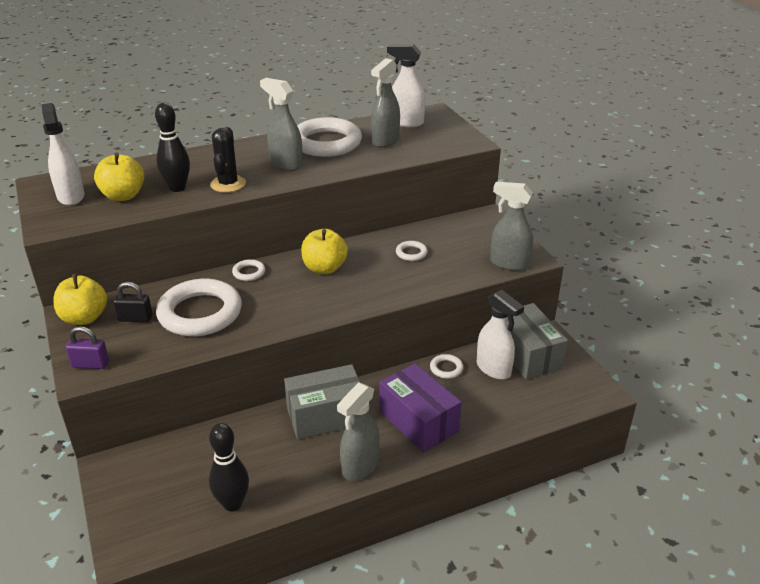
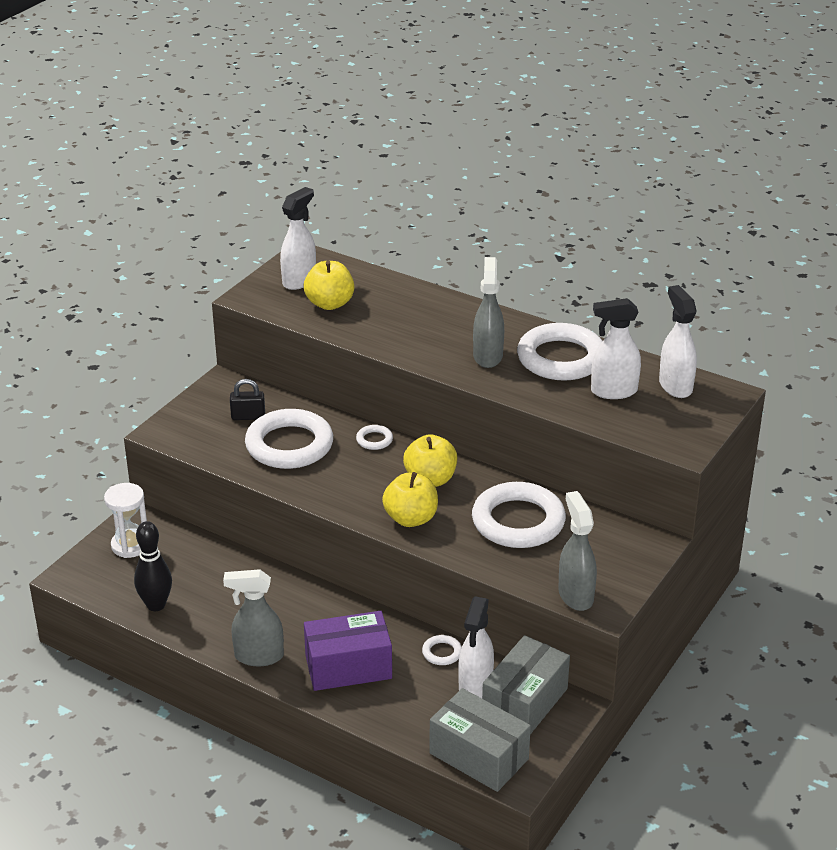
camera: 55 degrees right, 0 degrees up
(84, 318) = (223, 391): yellow apple -> yellow apple (411, 518)
(90, 364) = (174, 428): purple padlock -> none
(135, 318) = (248, 416): black padlock -> black padlock turned 60 degrees counterclockwise
(137, 486) = (130, 545): none -> white hourglass
(177, 188) = (374, 322): black bowling pin -> none
(228, 184) = (412, 344): black cactus -> none
(326, 416) = (300, 605): grey box -> grey box (478, 756)
(385, 141) = (613, 391): grey spray bottle -> white spray bottle
(411, 253) = (518, 521): white ring -> white ring, size x2.37
(418, 421) = (348, 667): purple box -> purple box turned 60 degrees clockwise

